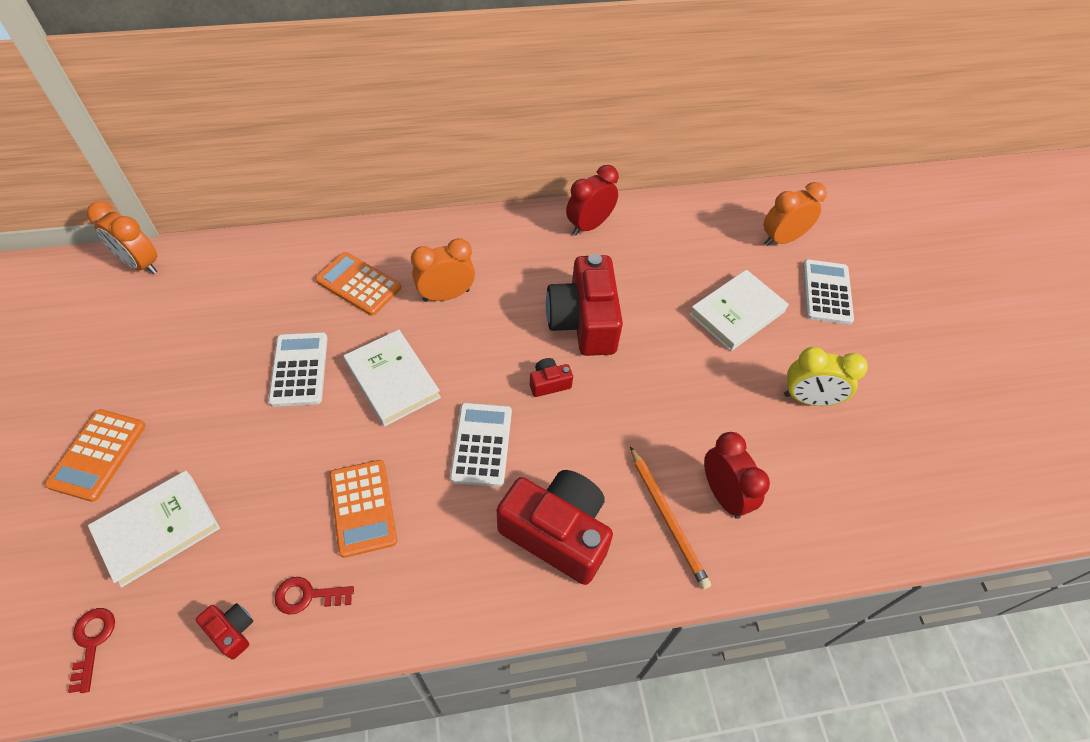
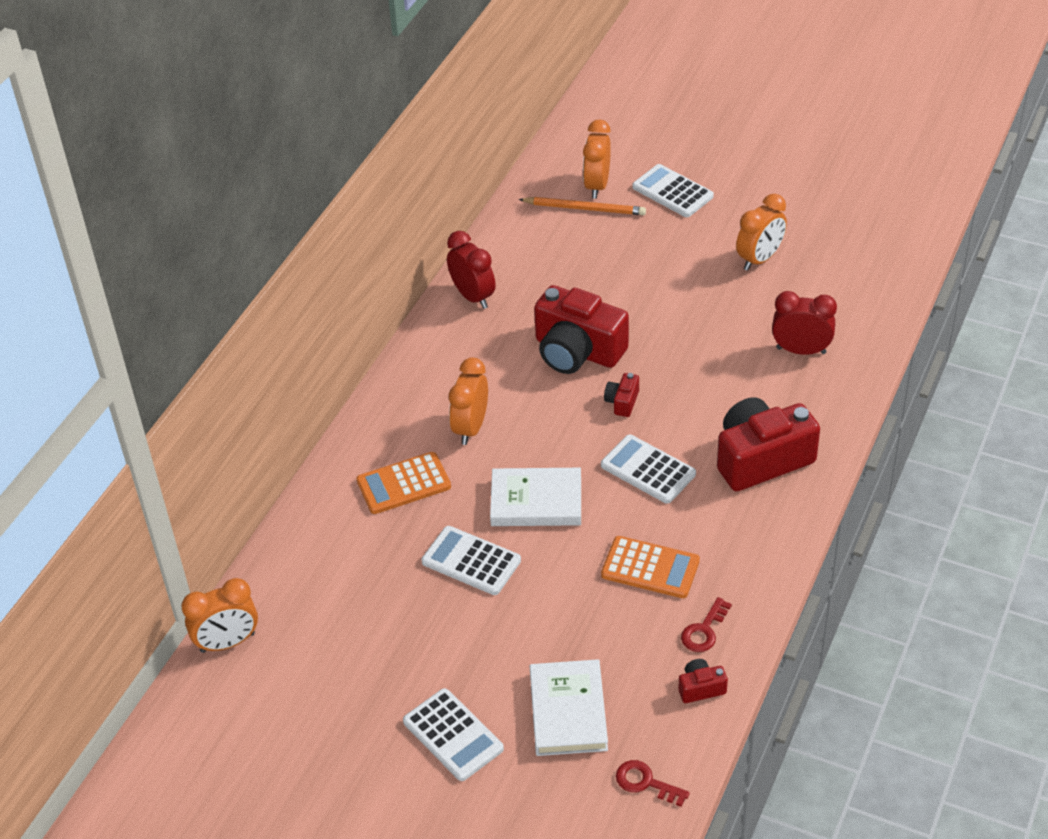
camera: 50 degrees left, 10 degrees down
(98, 455) = (453, 735): orange calculator -> white calculator
(589, 225) = (473, 296): red clock -> red clock turned 150 degrees clockwise
(667, 518) = (796, 391): orange pencil -> orange pencil (585, 208)
(737, 313) = (648, 254): white book -> none
(809, 399) = (759, 259): yellow clock -> orange clock

